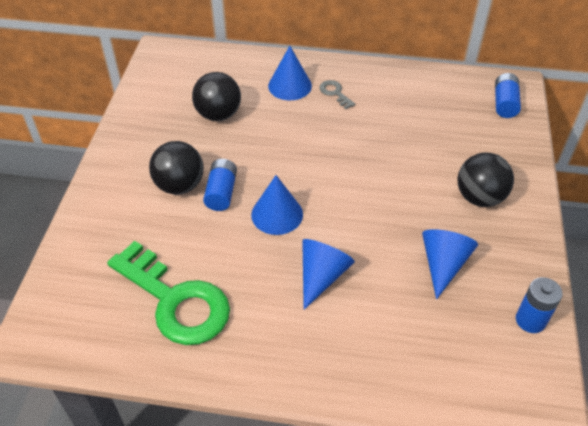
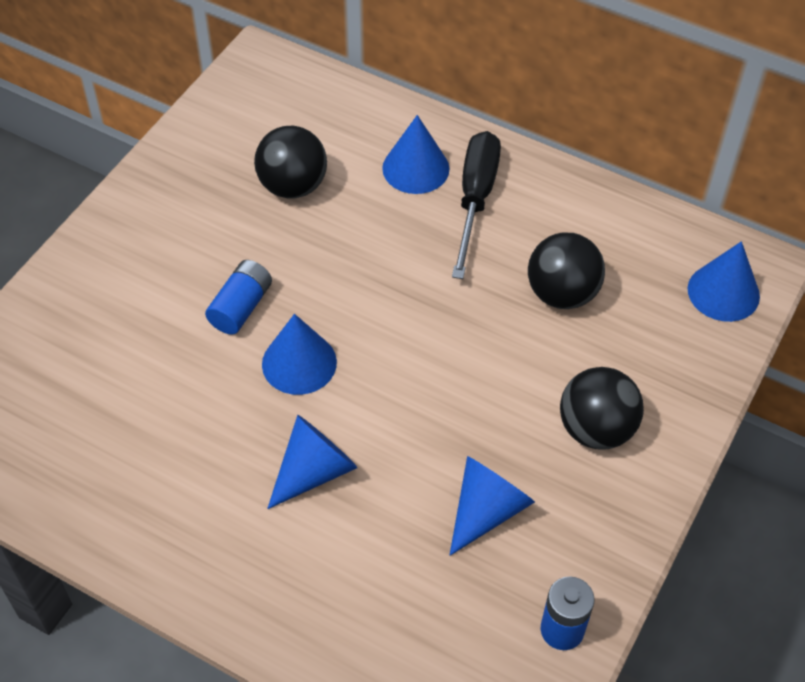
camera: 20 degrees right, 5 degrees up
(176, 301) = (114, 441): green key -> none
(180, 185) = (191, 279): black ball -> black ball (562, 293)
(335, 93) = (475, 199): grey key -> black screwdriver
(504, 103) = (723, 292): blue battery -> blue cone

